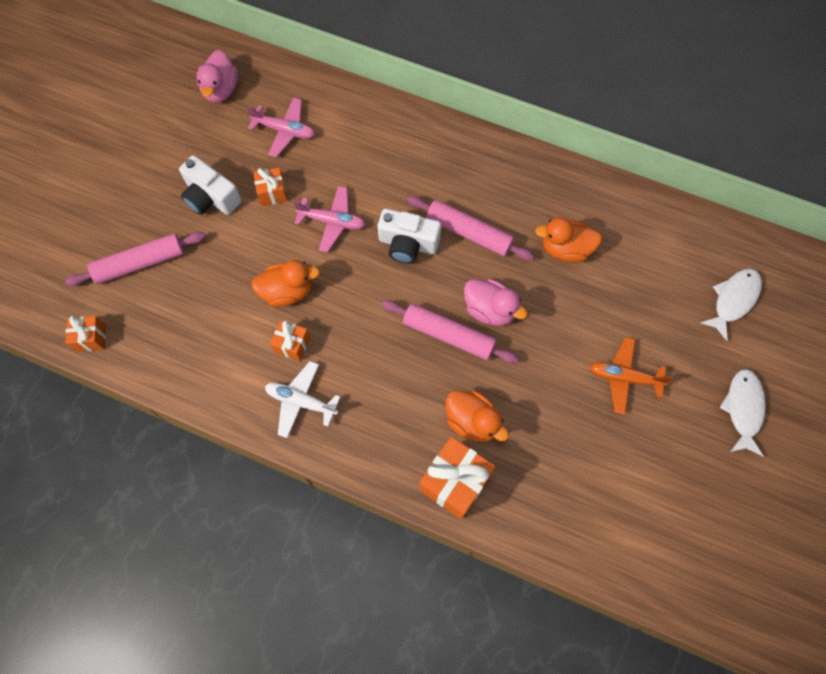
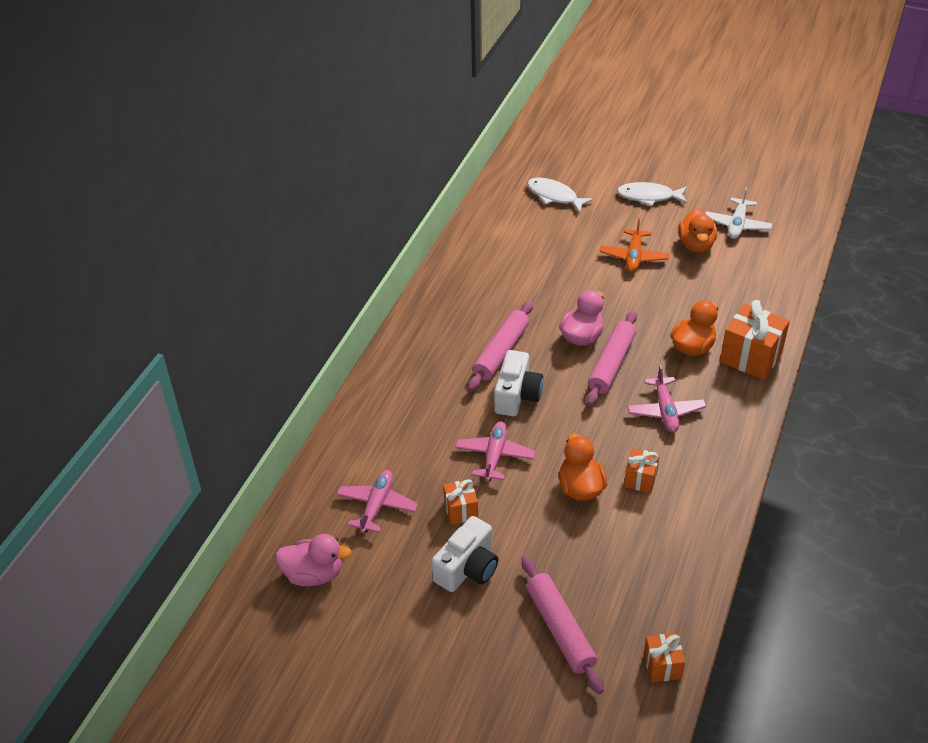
camera: 90 degrees left, 25 degrees down
(301, 401) = (699, 468): white plane -> white plane (737, 225)
(379, 380) = (665, 411): none -> pink plane
(565, 249) = (514, 288): orange duck -> orange duck (696, 245)

